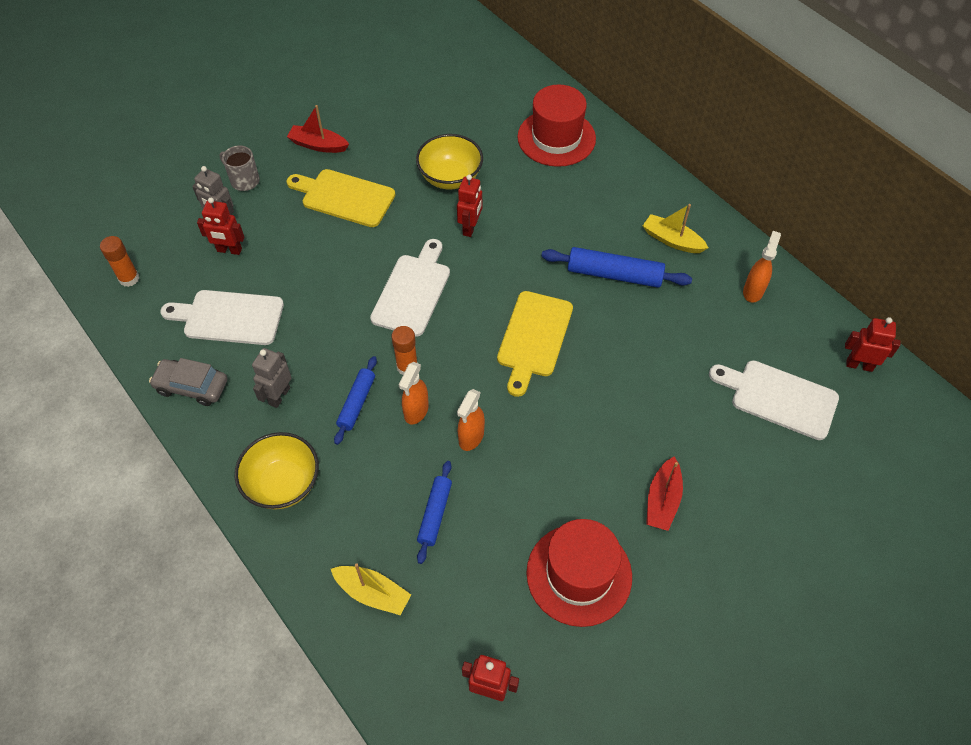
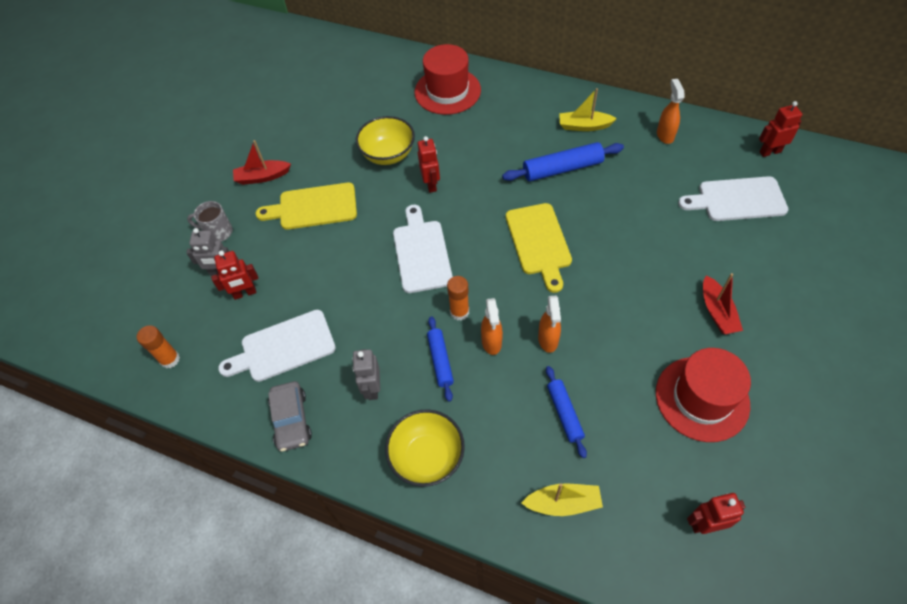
camera: 25 degrees left, 0 degrees up
(192, 386) = (291, 420): grey car -> grey car turned 90 degrees counterclockwise

